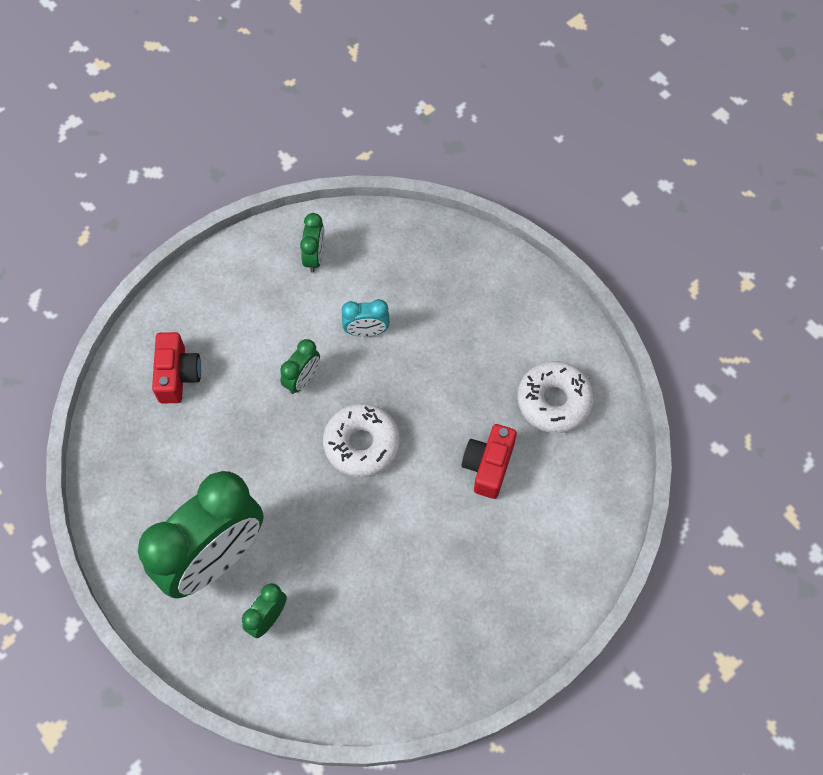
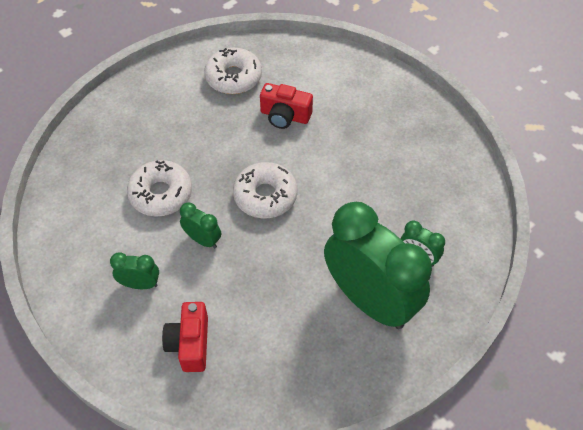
camera: 90 degrees left, 10 degrees down
(177, 375) = (190, 344): red camera -> red camera turned 90 degrees counterclockwise
(315, 257) = (80, 234): green clock -> green clock (140, 284)
(366, 331) = (161, 194): turquoise clock -> white donut

